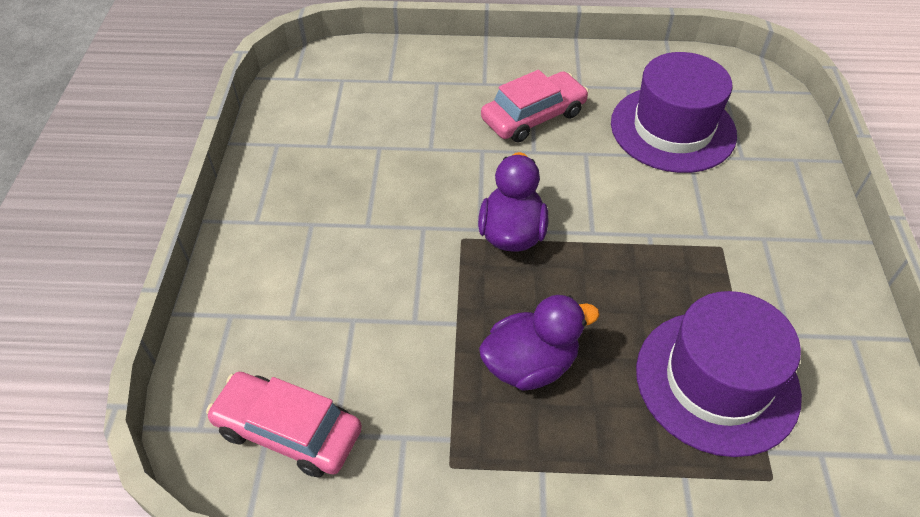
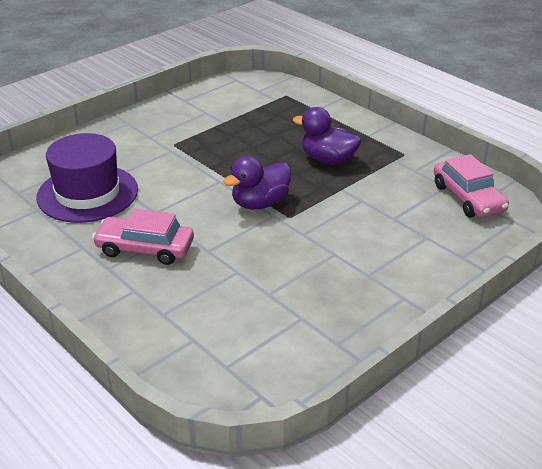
camera: 135 degrees left, 15 degrees down
(717, 381) = (260, 118): purple hat -> none

